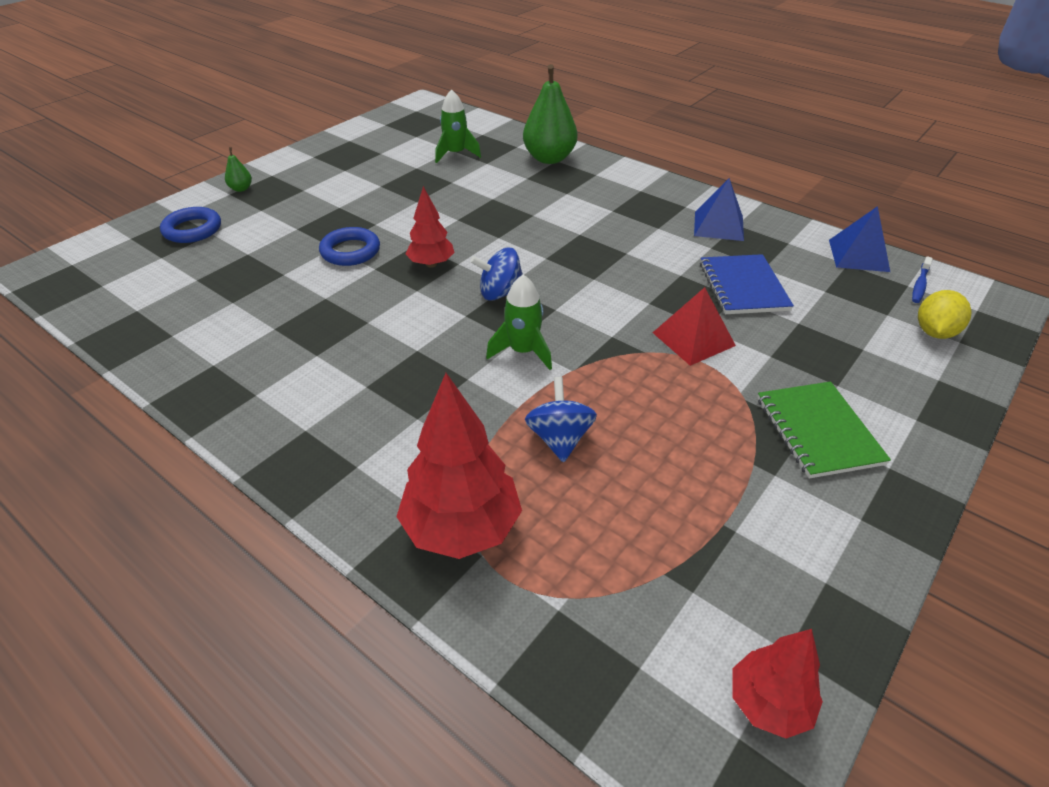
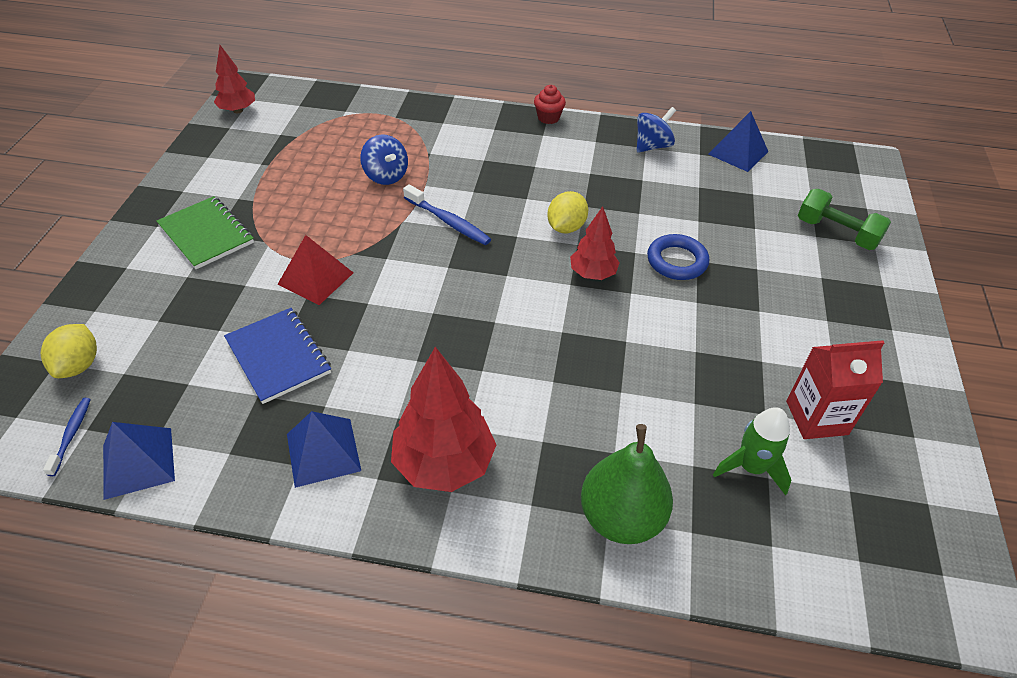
camera: 150 degrees right, 5 degrees up
(134, 322) = (738, 153): none -> blue pyramid
(192, 230) = (836, 233): blue ring -> green dumbbell
(241, 189) = (884, 296): green pear -> none
(264, 456) = (548, 118): none -> red cupcake
(389, 158) = (816, 417): none -> red carton
(410, 307) = (566, 227): none -> yellow lemon
(462, 528) = (413, 122): red tree -> red tree (444, 463)
(500, 293) = (506, 265): blue spinning top -> blue spinning top (652, 146)
(523, 351) = (448, 222): green rocket -> blue toothbrush

